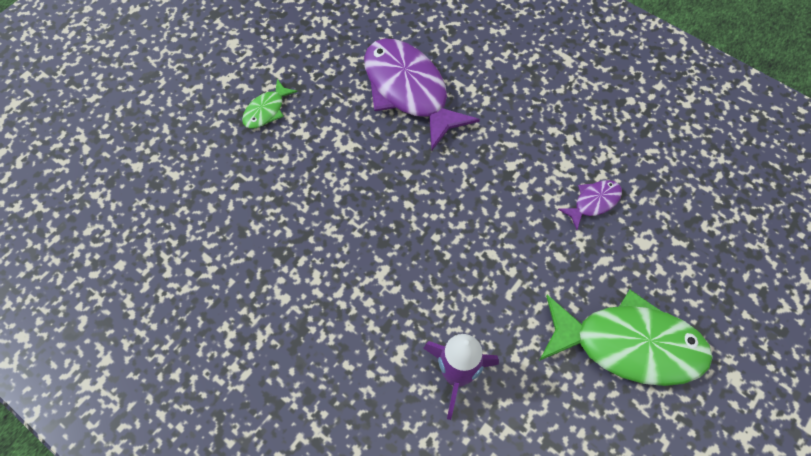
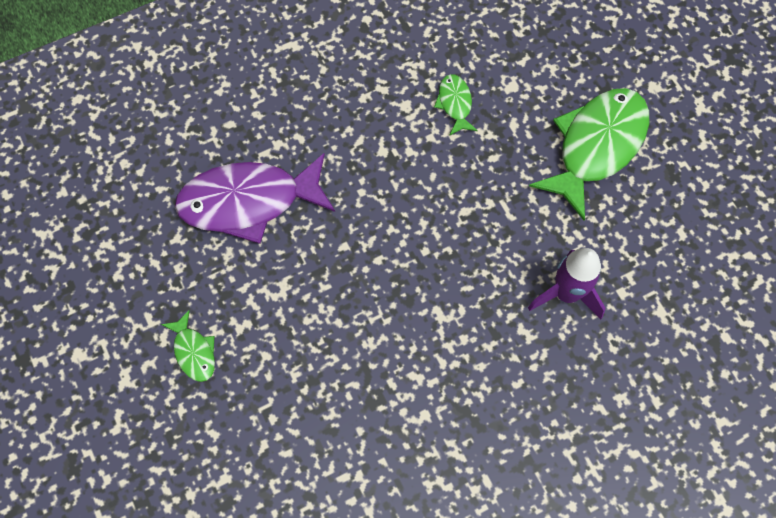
camera: 65 degrees left, 5 degrees up
(593, 202) = (455, 104): purple fish -> green fish

